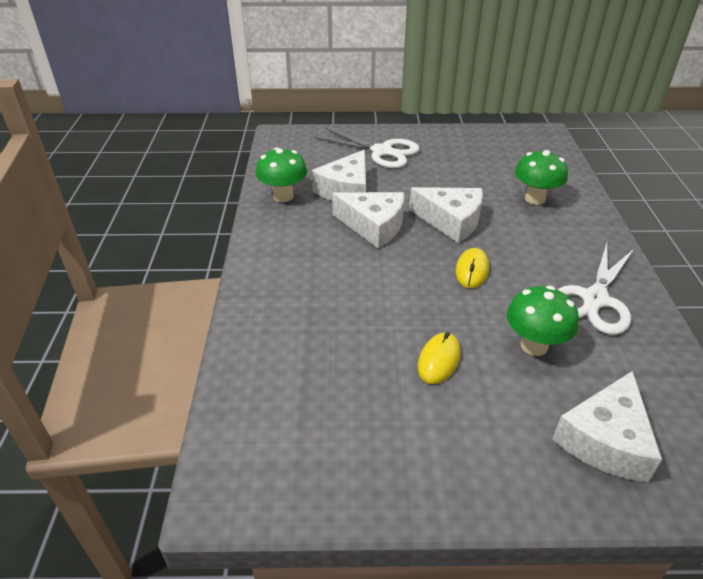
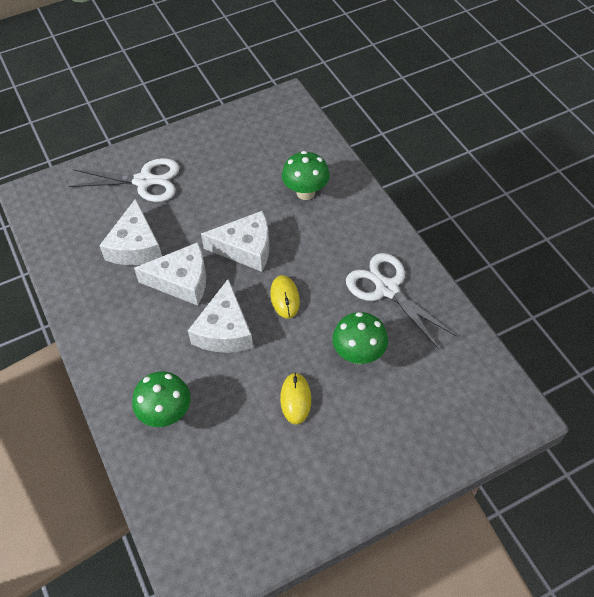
camera: 25 degrees left, 15 degrees up
(283, 196) = (80, 277): green mushroom -> green mushroom (166, 414)
(594, 299) = (387, 289): white scissors -> white scissors turned 135 degrees clockwise
(605, 440) = (431, 415): white cheese -> white cheese (224, 330)

